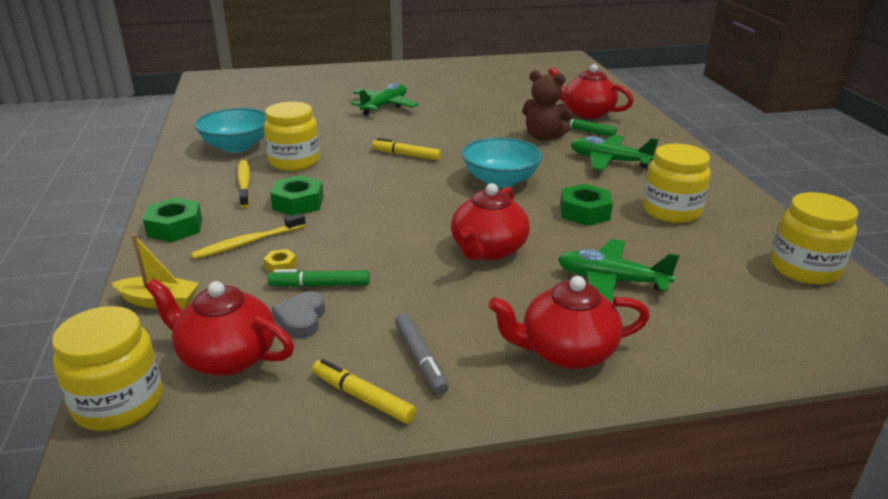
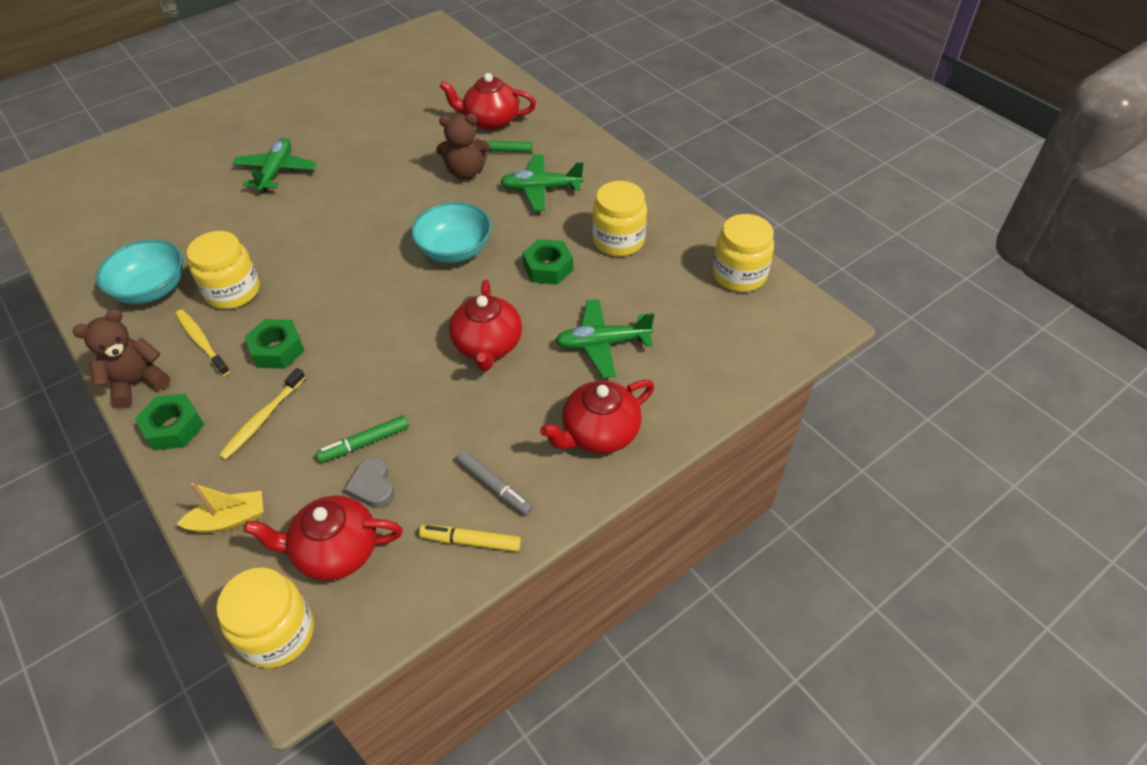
camera: 25 degrees left, 20 degrees up
(175, 194) = (137, 383): none -> brown teddy bear
(281, 266) = (314, 435): yellow nut -> none
(406, 155) = (344, 243): yellow marker -> none

